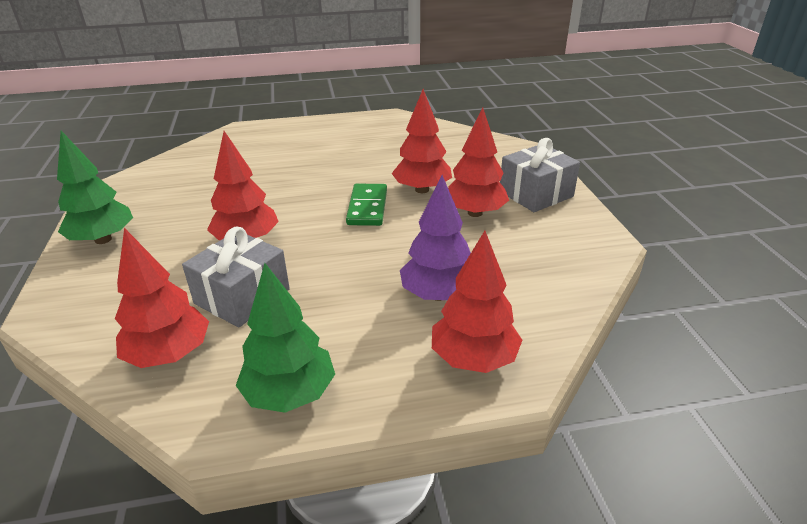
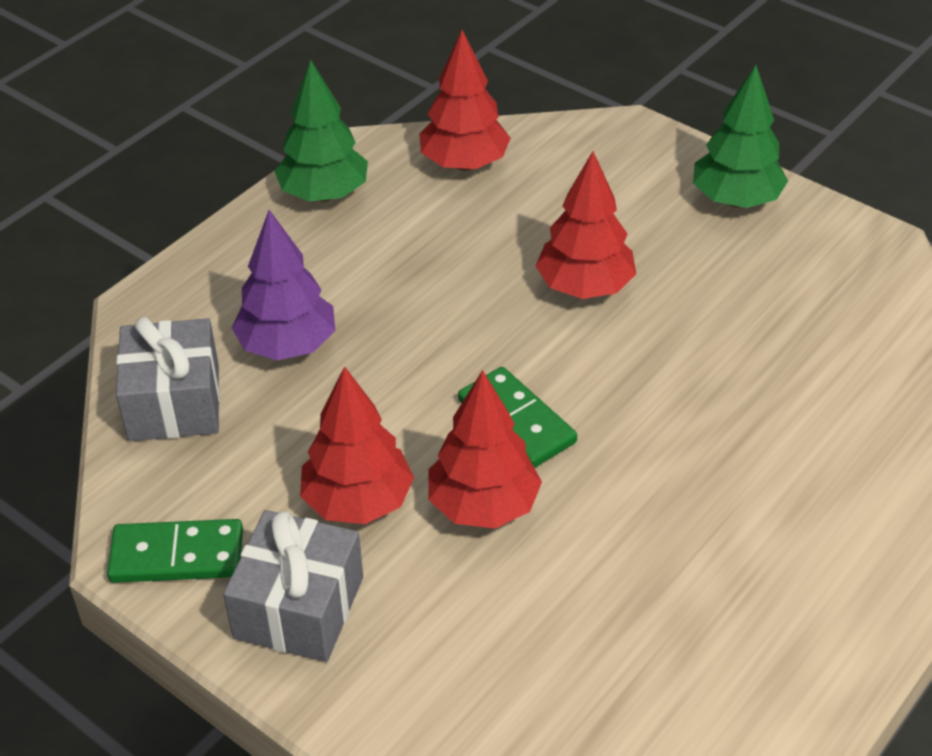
camera: 140 degrees right, 10 degrees up
(242, 296) = (484, 233): grey gift -> grey gift (174, 402)
(473, 359) = (193, 301): red tree -> none
(582, 231) = (177, 556): none -> green domino

